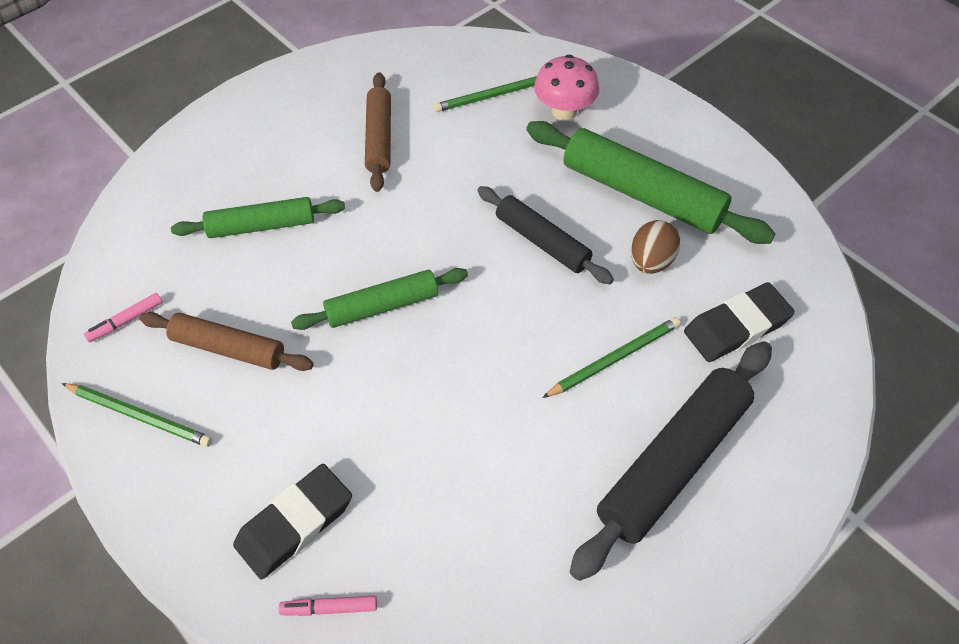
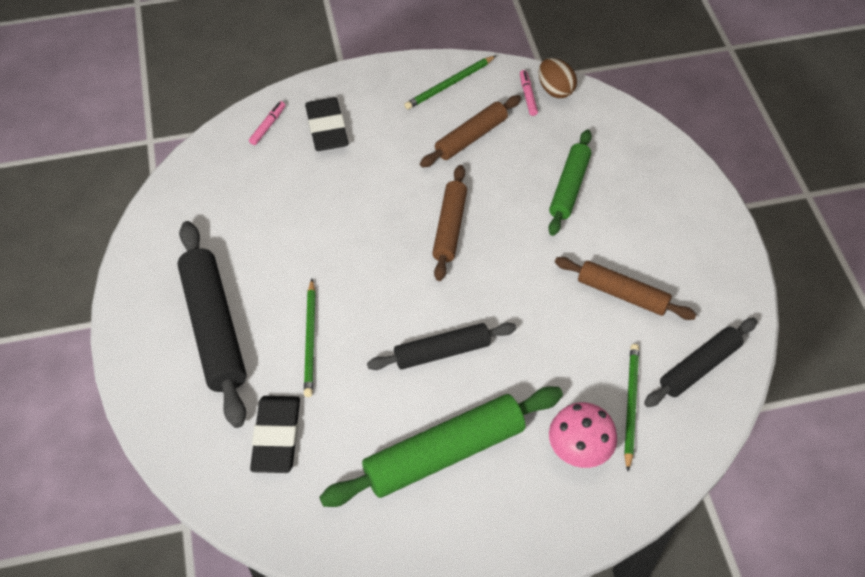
camera: 120 degrees right, 0 degrees up
(382, 306) = (450, 227): green rolling pin -> brown rolling pin
(425, 67) = (699, 367): none -> black rolling pin
(651, 261) = (373, 416): brown egg -> brown egg (555, 90)

